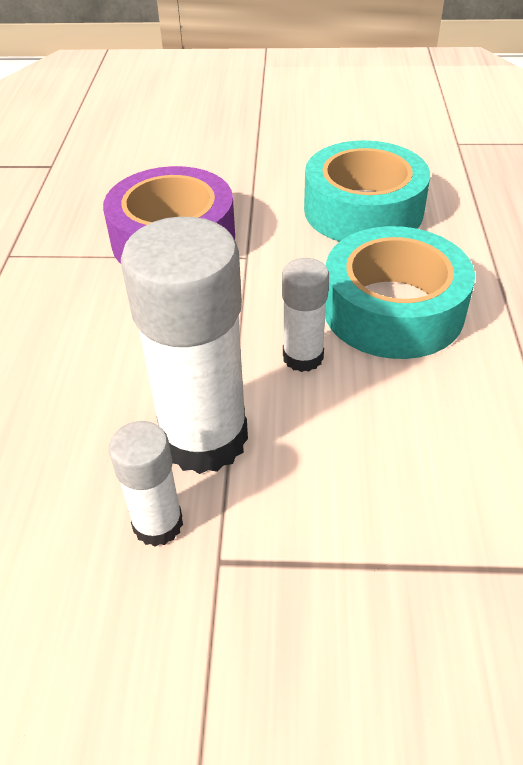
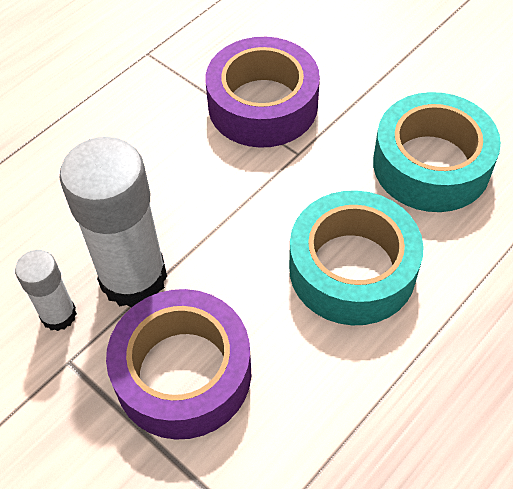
camera: 40 degrees right, 10 degrees up
(303, 357) = (249, 263): white glue stick -> none
(350, 484) = (183, 373): none -> purple tape

